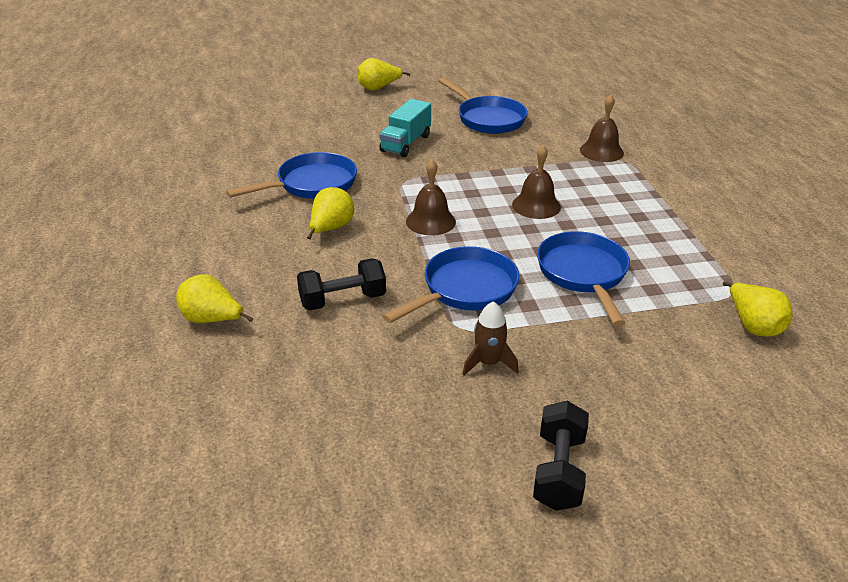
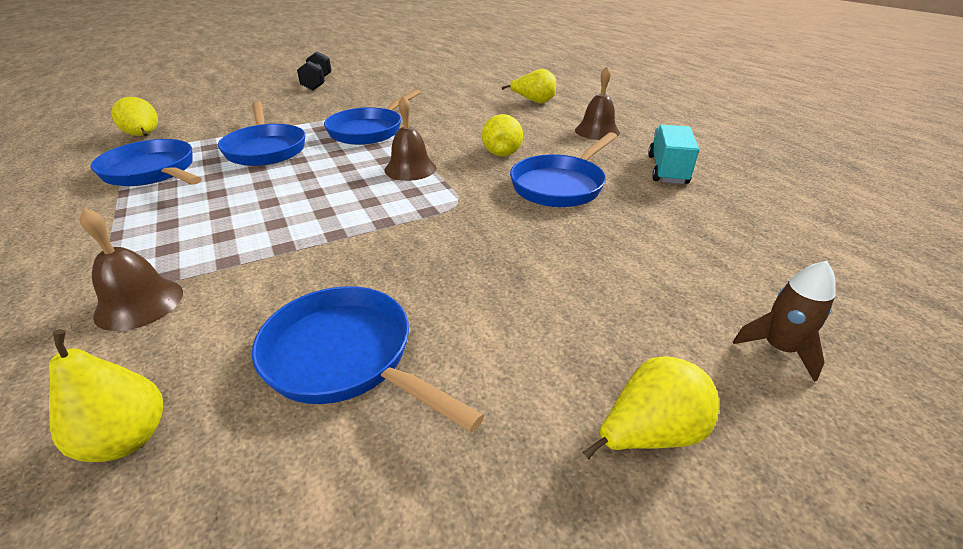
camera: 165 degrees right, 0 degrees up
(342, 300) = (458, 117): black dumbbell -> none
(405, 143) = (485, 262): turquoise truck -> turquoise truck (667, 170)
(488, 363) = (351, 105): brown rocket -> brown rocket (778, 348)
(536, 205) = (291, 198): brown bell -> brown bell (597, 131)
(568, 110) = (128, 439): none -> yellow pear
(684, 256) = (153, 172): none -> blue pan

